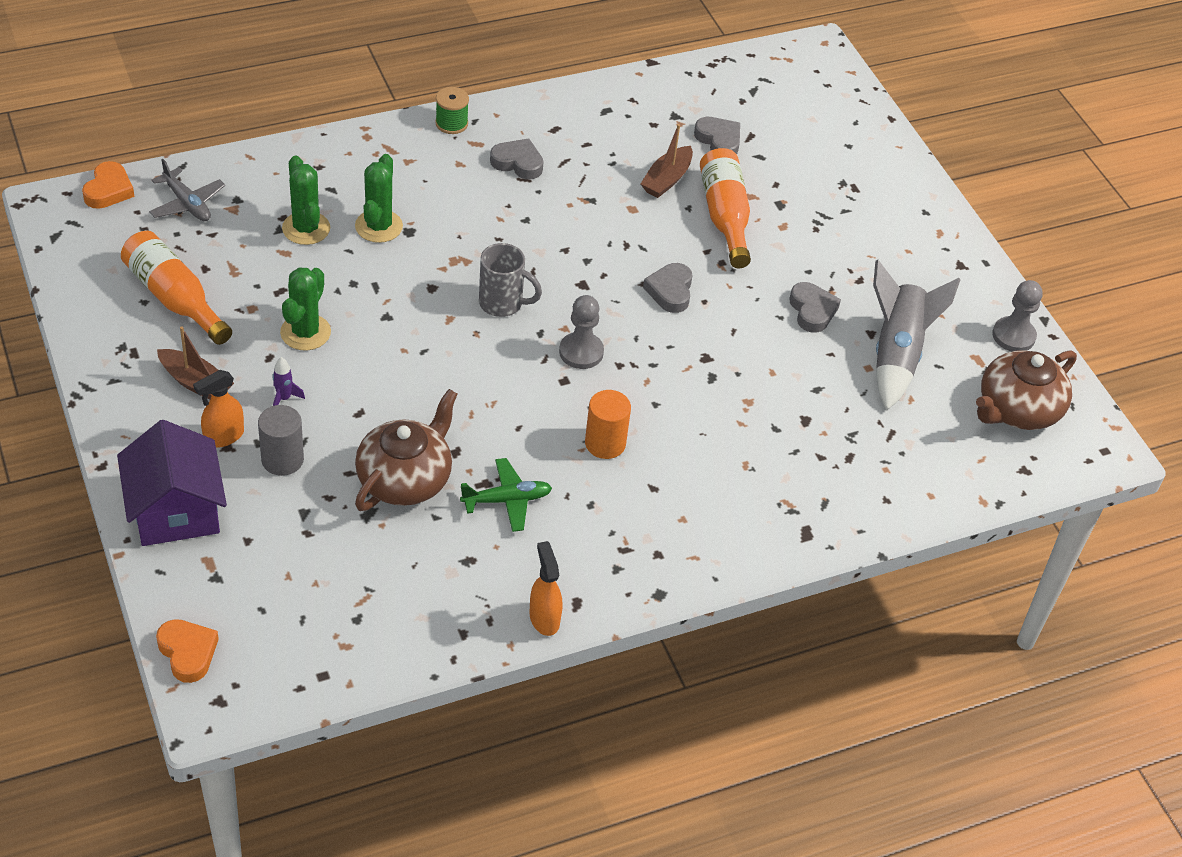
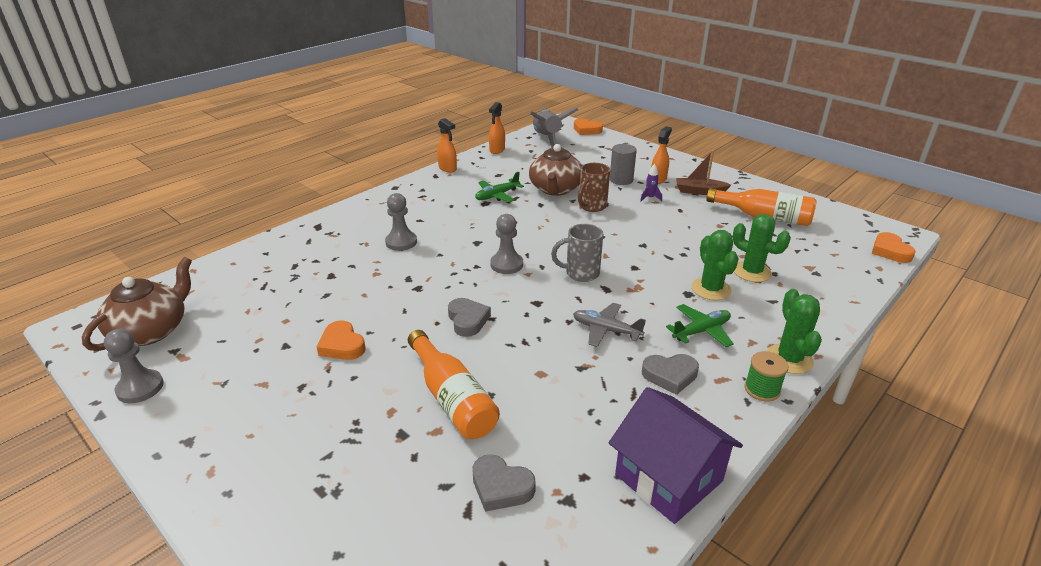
camera: 160 degrees right, 15 degrees down
(176, 510) = (644, 156): purple house -> purple house (668, 477)
(187, 203) = (838, 260): grey plane -> grey plane (606, 330)
(305, 332) = (677, 224): green cactus -> green cactus (789, 359)
(385, 415) = (591, 206): none -> brown mug
(419, 647) = (497, 150): none -> orange spray bottle
(443, 188) = (701, 331): none -> green plane
(605, 443) = (459, 229): orange cylinder -> none
(667, 179) = (528, 414): brown boat -> none
(697, 448) = (401, 242): none -> grey pawn
(812, 310) = (342, 345): grey heart -> orange heart
(896, 354) = (260, 337): grey rocket -> grey rocket (547, 139)

